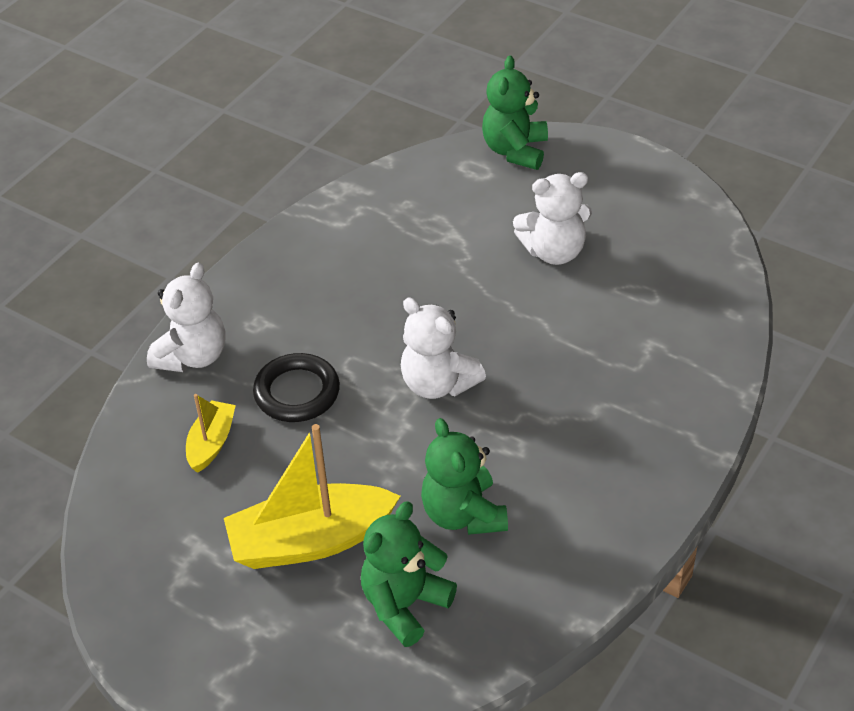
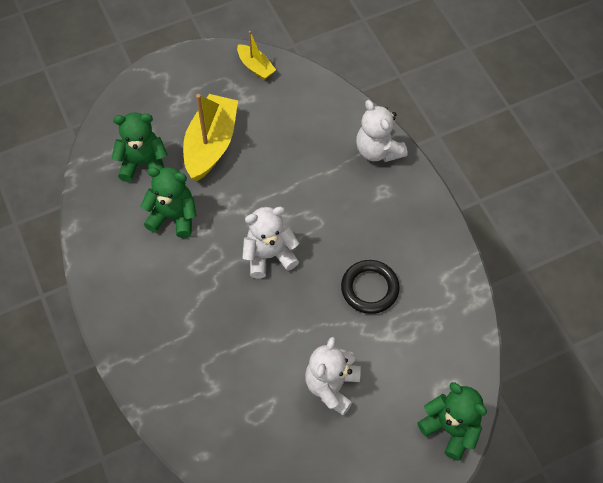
camera: 120 degrees right, 15 degrees up
(211, 443) = (307, 132): yellow boat -> yellow boat (255, 67)
(297, 392) = (314, 185): black ring -> black ring (369, 288)
(405, 604) = (143, 163): green teddy bear -> green teddy bear turned 75 degrees counterclockwise

